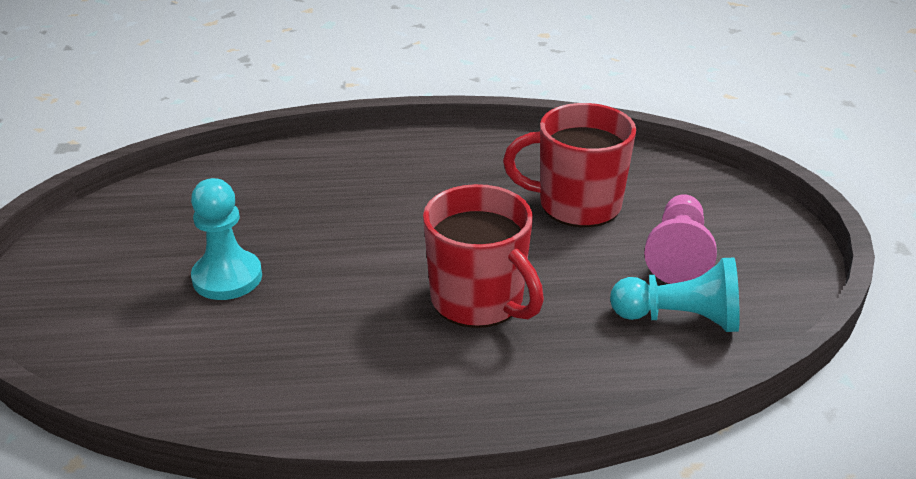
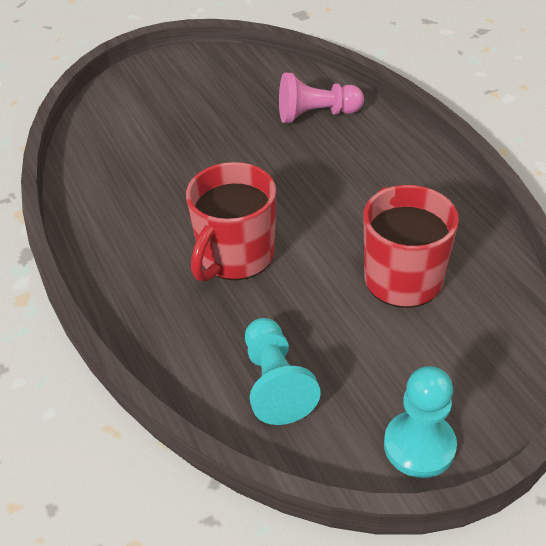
camera: 70 degrees right, 10 degrees up
(227, 277) = (196, 132): turquoise pawn -> turquoise pawn (419, 446)
(678, 255) = (368, 364): pink pawn -> pink pawn (316, 115)

